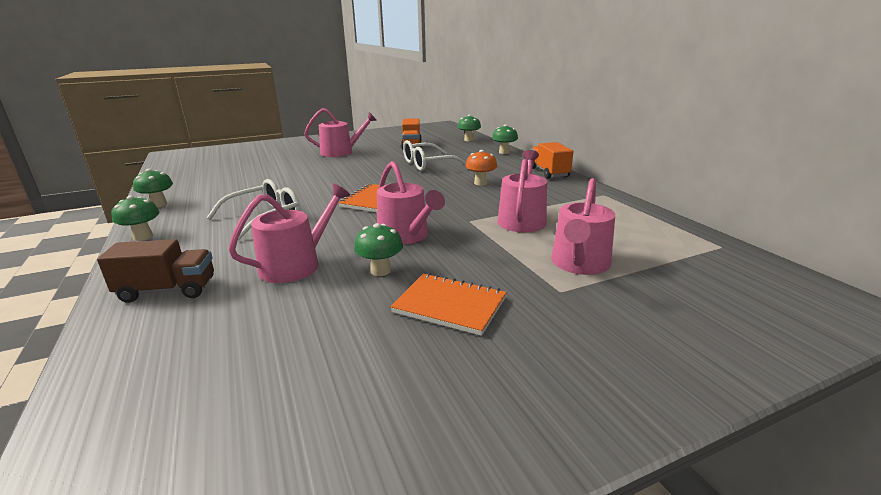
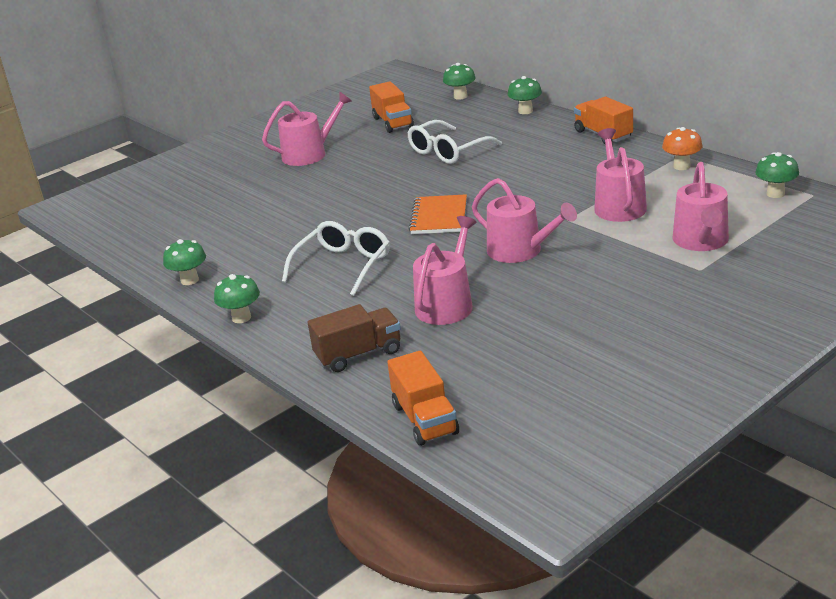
camera: 15 degrees left, 5 degrees up
(110, 385) = (425, 419): none -> orange truck
(380, 271) = (532, 290): green mushroom -> green mushroom (775, 194)
(449, 305) = (620, 303): orange notebook -> none
(480, 183) = (537, 167): orange mushroom -> orange mushroom (681, 166)

